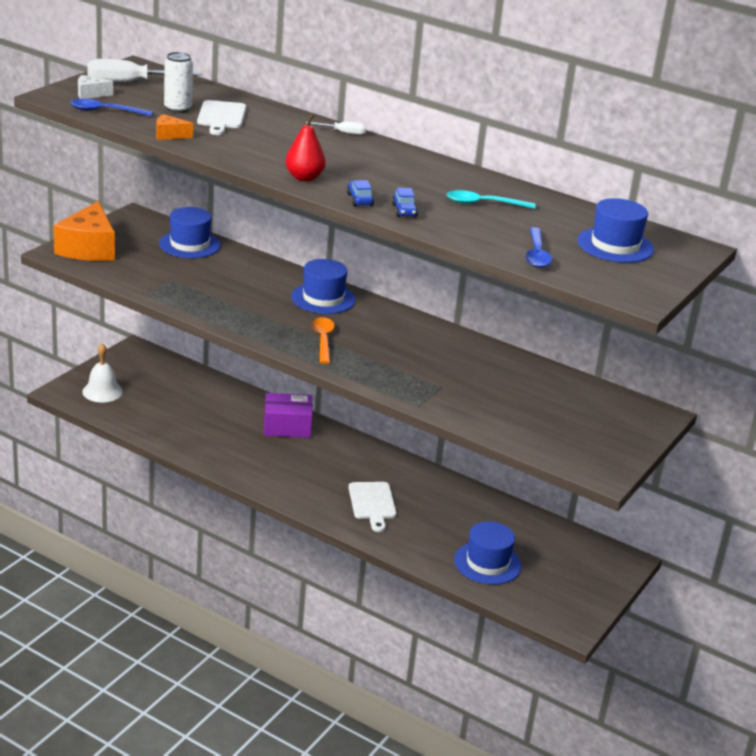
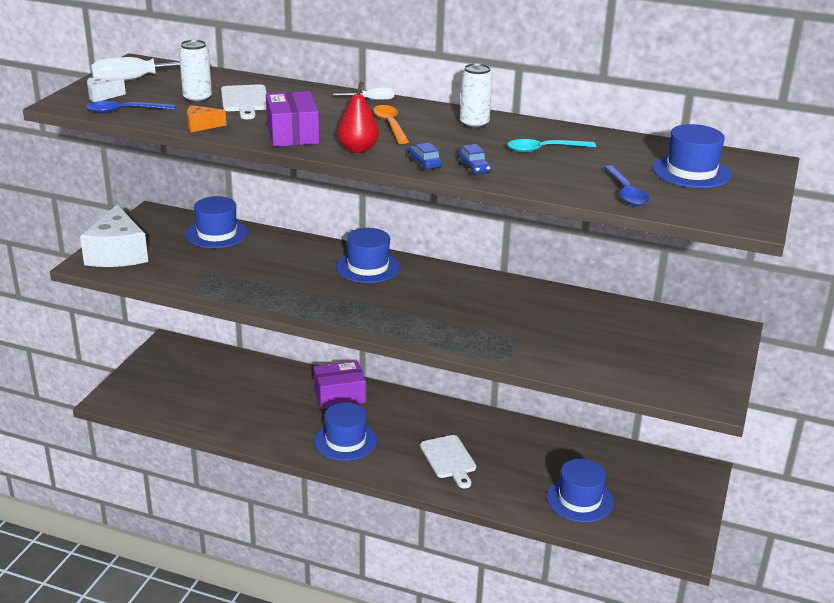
camera: 10 degrees left, 0 degrees up
(89, 248) = (117, 253): orange cheese -> white cheese
(102, 391) = (148, 392): white bell -> none
(250, 155) = (292, 134): none -> purple box
(277, 469) = (345, 441): none -> blue hat
(323, 340) = (386, 310): orange spoon -> orange spoon (390, 125)
(429, 170) = (474, 124): none -> white can

